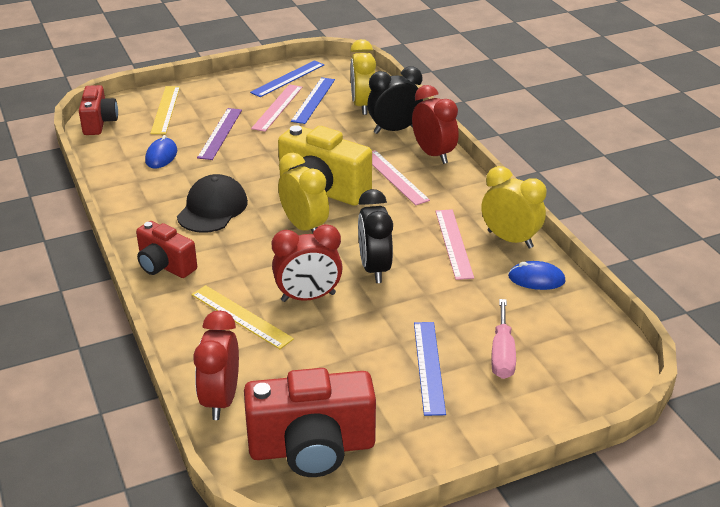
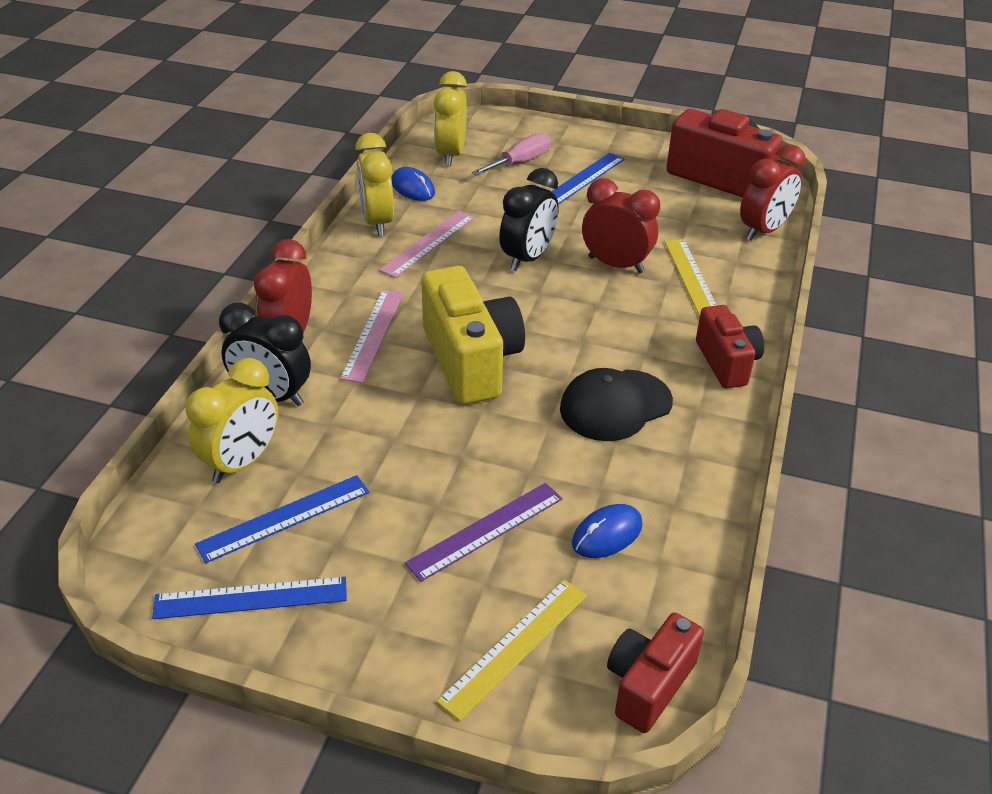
camera: 140 degrees left, 5 degrees up
(277, 107) = (350, 535): pink ruler -> none
(304, 227) = (541, 329): yellow clock -> yellow clock (451, 155)

